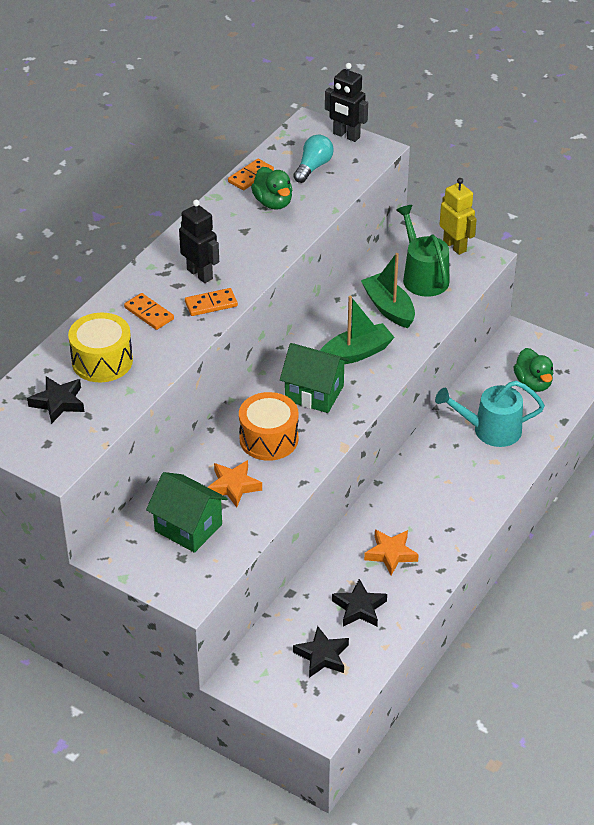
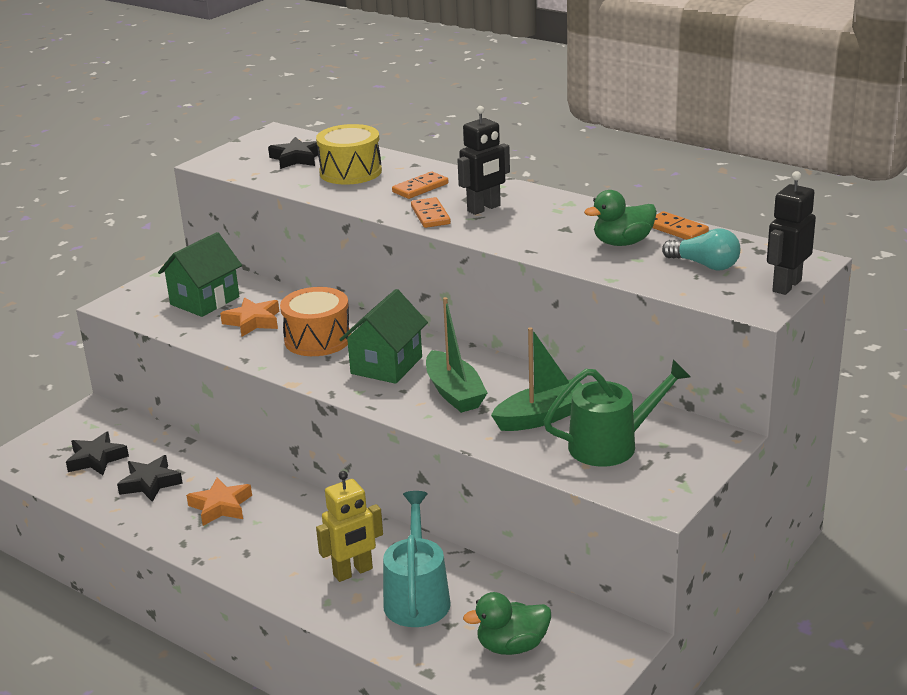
camera: 95 degrees right, 15 degrees down
(455, 246) = (686, 474): yellow robot -> yellow robot (353, 572)

